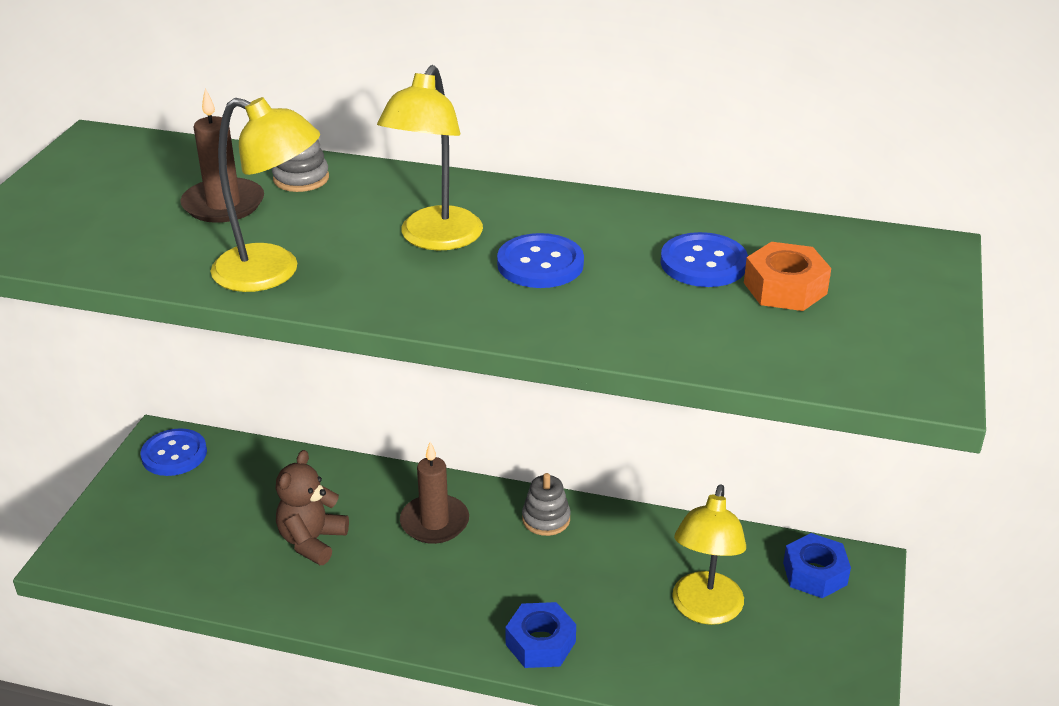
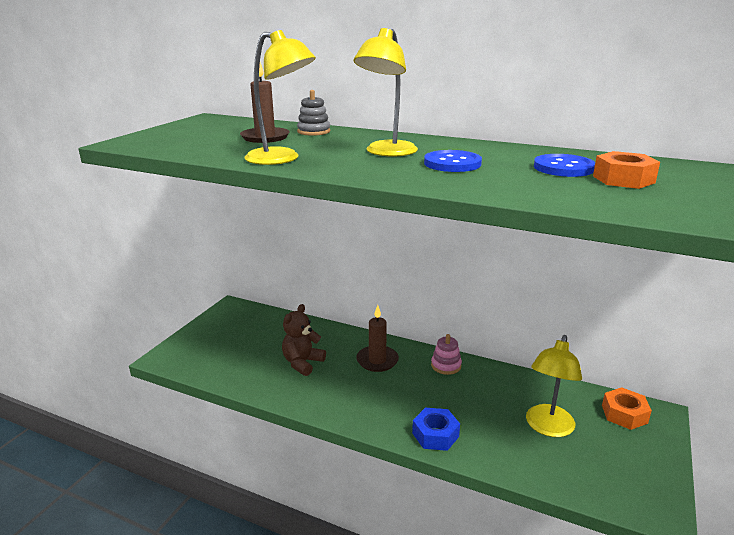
camera: 10 degrees right, 10 degrees down
(174, 454) = (237, 314): blue button -> none
(546, 519) = (446, 365): grey stacking toy -> pink stacking toy
(815, 573) = (624, 414): blue nut -> orange nut

